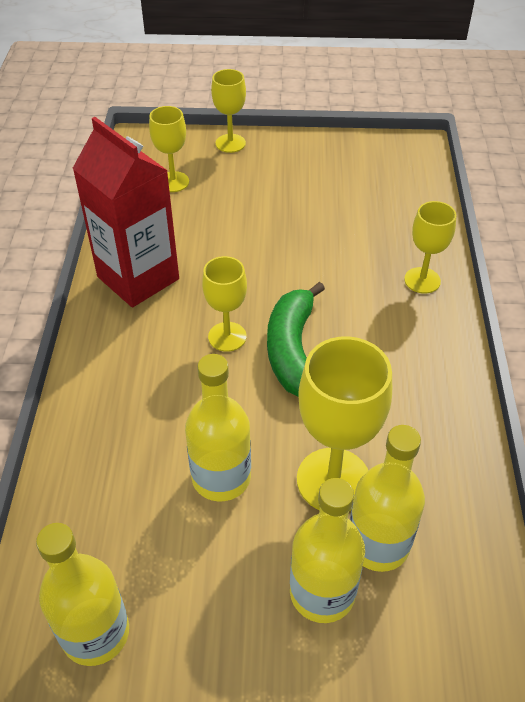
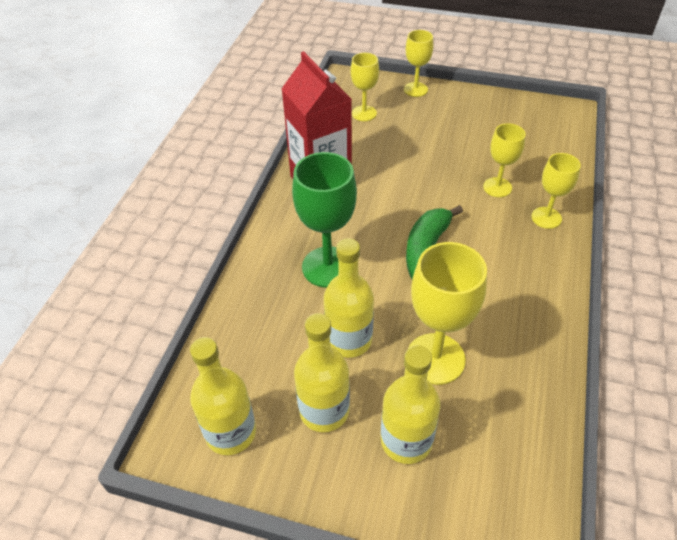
camera: 15 degrees right, 0 degrees up
(173, 387) = (328, 267): none -> green goblet
(227, 337) = (378, 236): yellow goblet -> yellow goblet (497, 187)
(378, 544) = (459, 414): yellow bottle -> yellow bottle (324, 410)

